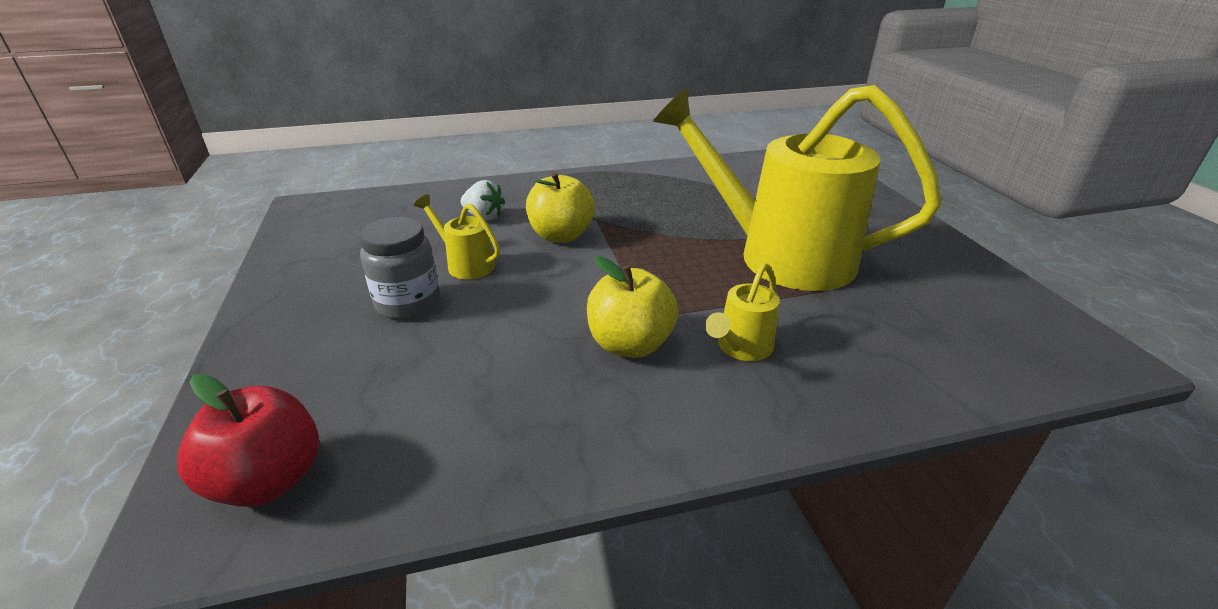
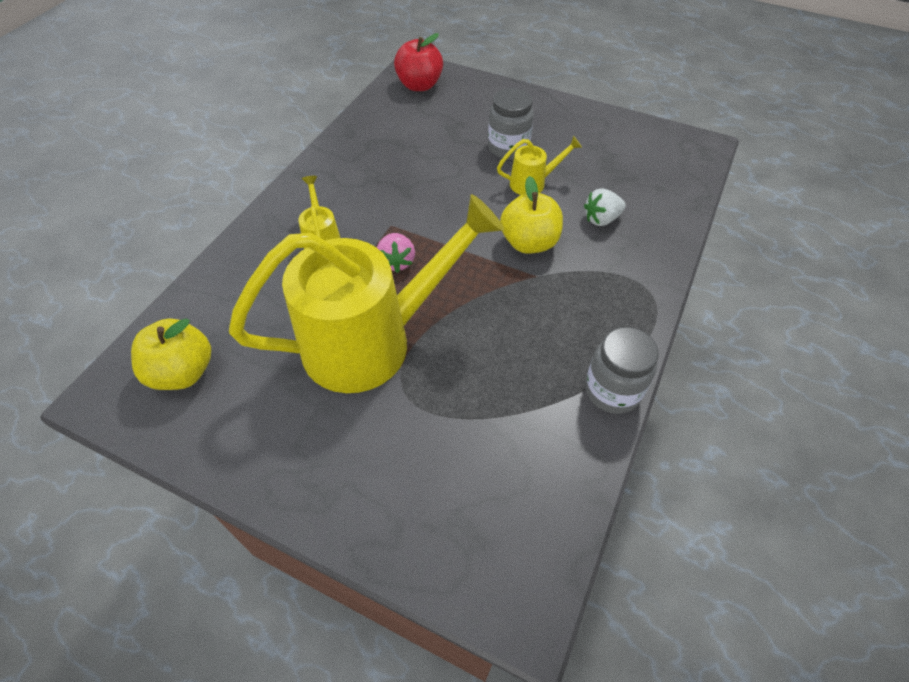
camera: 130 degrees right, 20 degrees up
(630, 344) = (377, 204): yellow apple -> yellow apple (183, 372)
(655, 169) = (612, 390): none -> grey jar
(688, 287) = (396, 262): none -> pink strawberry

